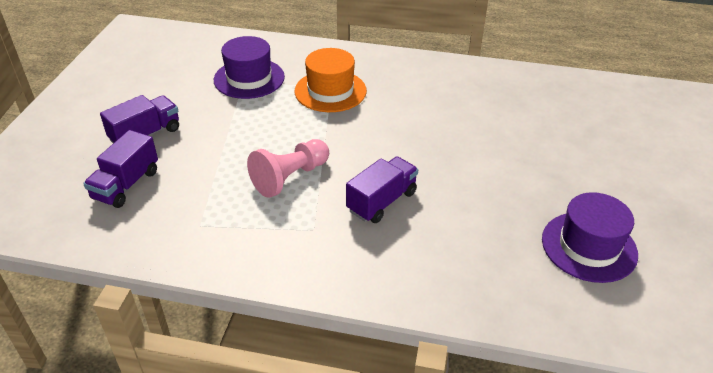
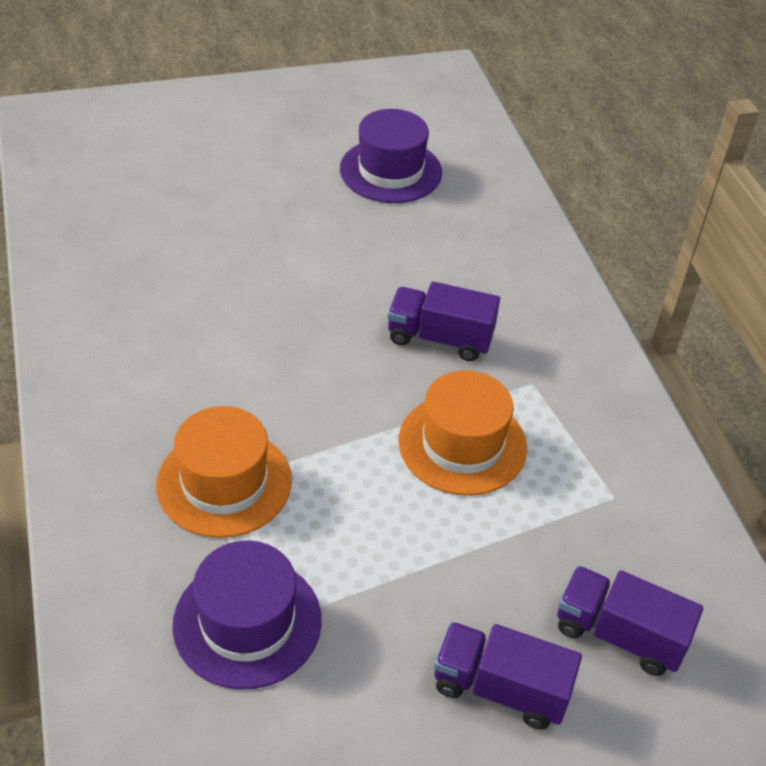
camera: 120 degrees left, 5 degrees up
(126, 185) = (619, 634): purple truck -> purple truck turned 150 degrees counterclockwise
(290, 177) = (462, 444): pink pawn -> orange hat

